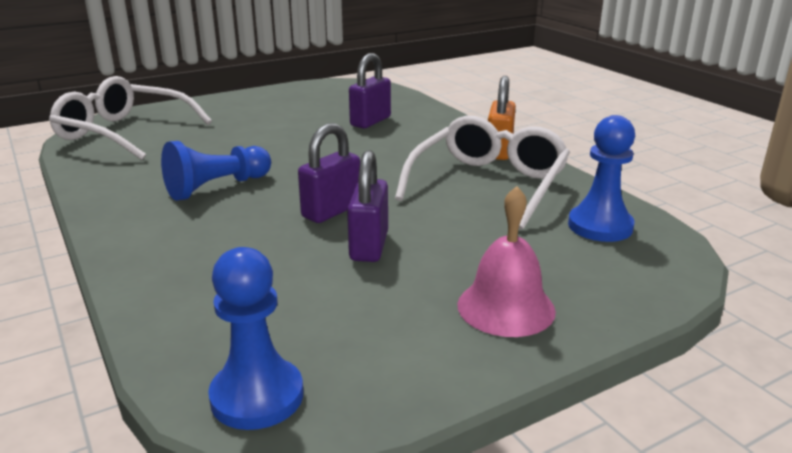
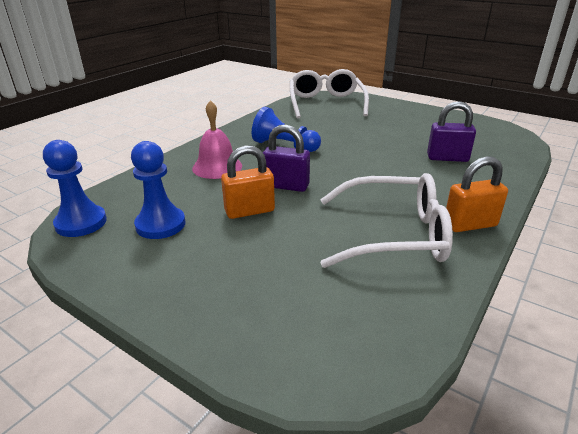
camera: 65 degrees right, 5 degrees up
(369, 246) = (249, 211): purple padlock -> orange padlock
(506, 307) = (200, 284): pink bell -> pink bell (217, 167)
(600, 226) = (370, 312): blue pawn -> blue pawn (160, 224)

